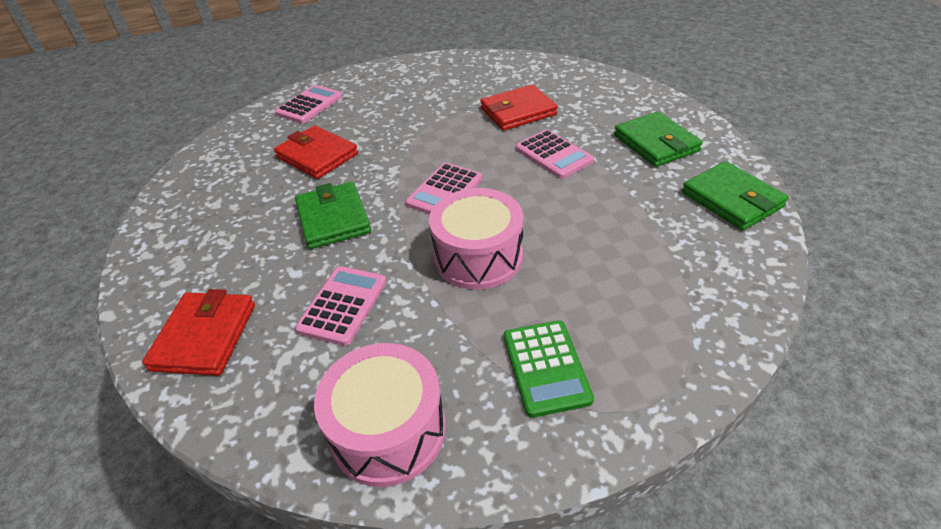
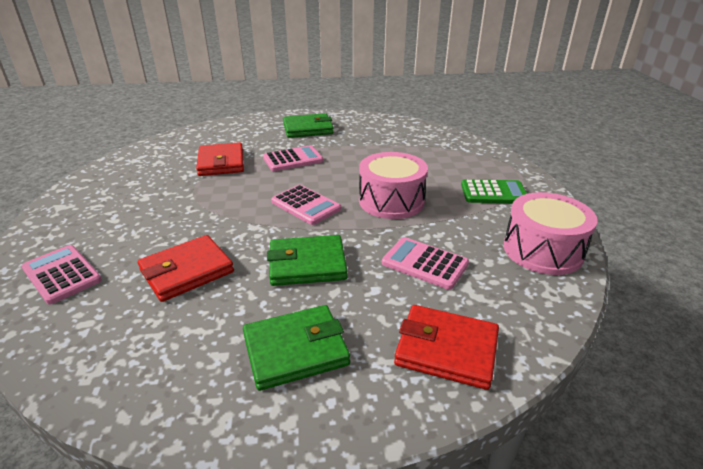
camera: 80 degrees left, 10 degrees down
(731, 200) = (376, 123): green wallet -> green wallet (296, 350)

